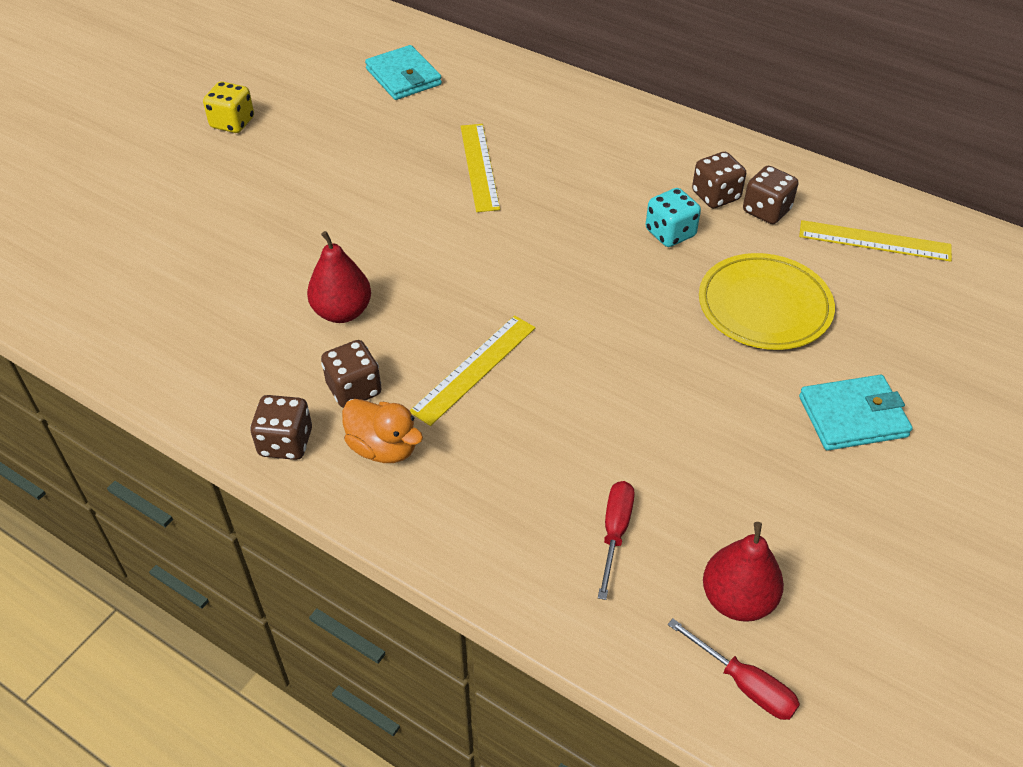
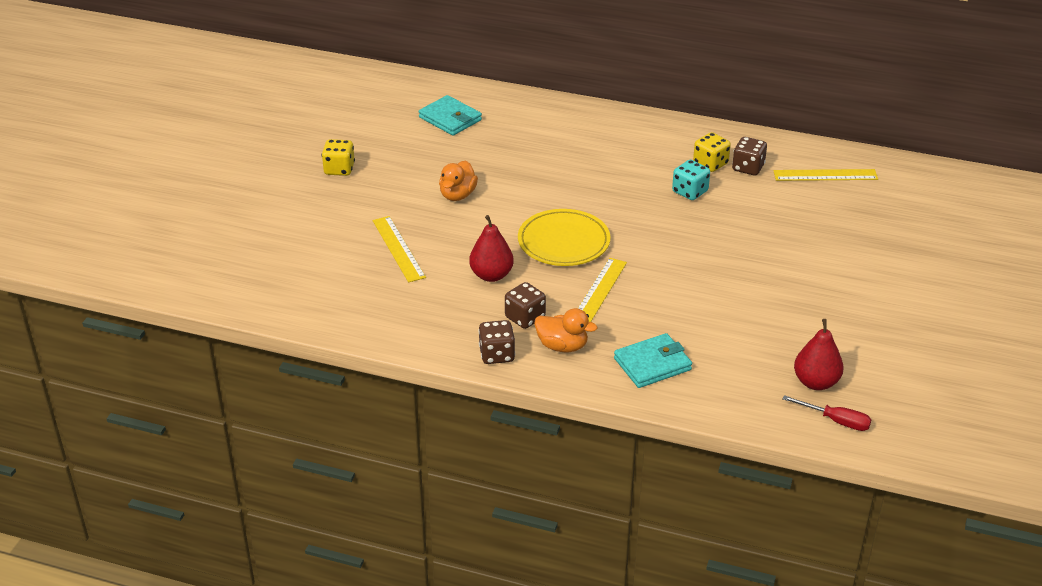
camera: 15 degrees left, 10 degrees down
(359, 184) = (457, 195): none -> orange duck
(479, 166) = (538, 170): yellow ruler -> yellow ruler (398, 248)
(615, 532) = (729, 363): red screwdriver -> none
(715, 196) = (710, 164): brown dice -> yellow dice
(764, 306) = (769, 225): yellow plate -> yellow plate (563, 242)
(852, 416) = (848, 277): turquoise wallet -> turquoise wallet (652, 364)

